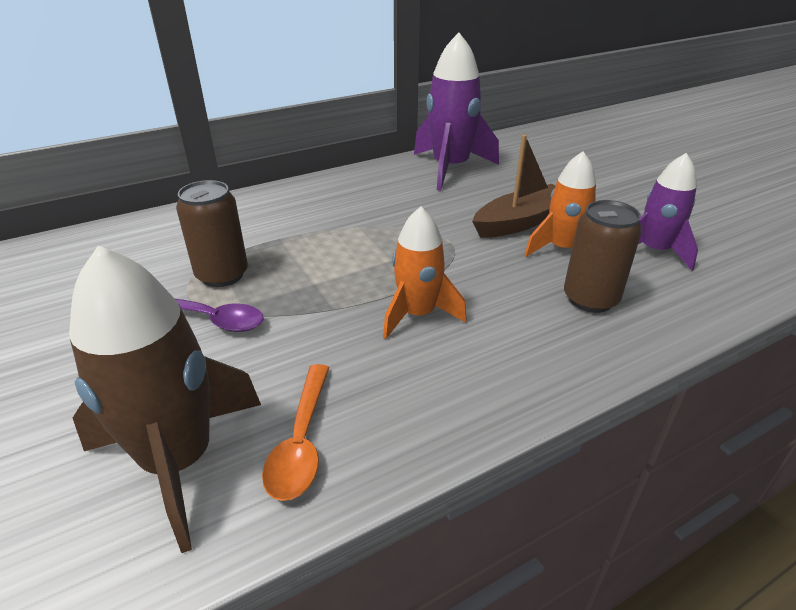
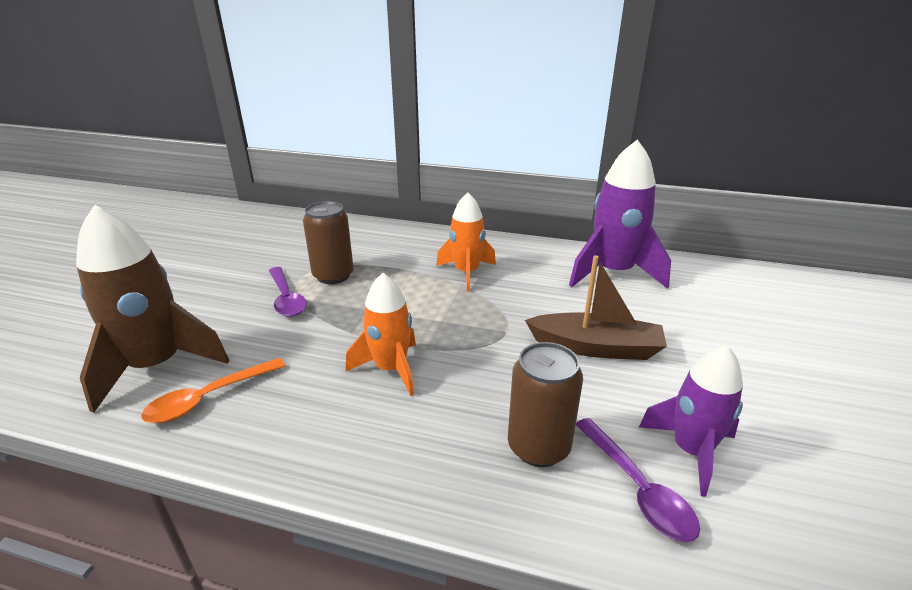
camera: 45 degrees right, 5 degrees down
(562, 249) = (592, 391): orange rocket -> orange rocket (466, 273)
(665, 286) = (637, 488): none -> purple spoon

